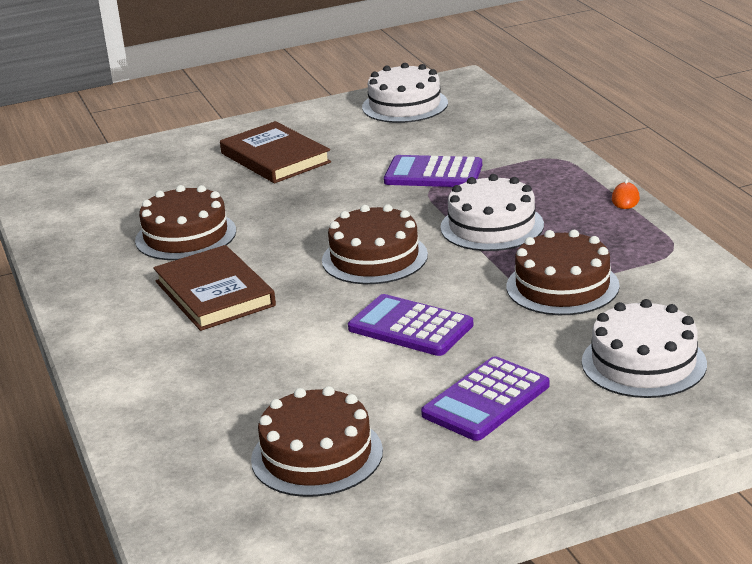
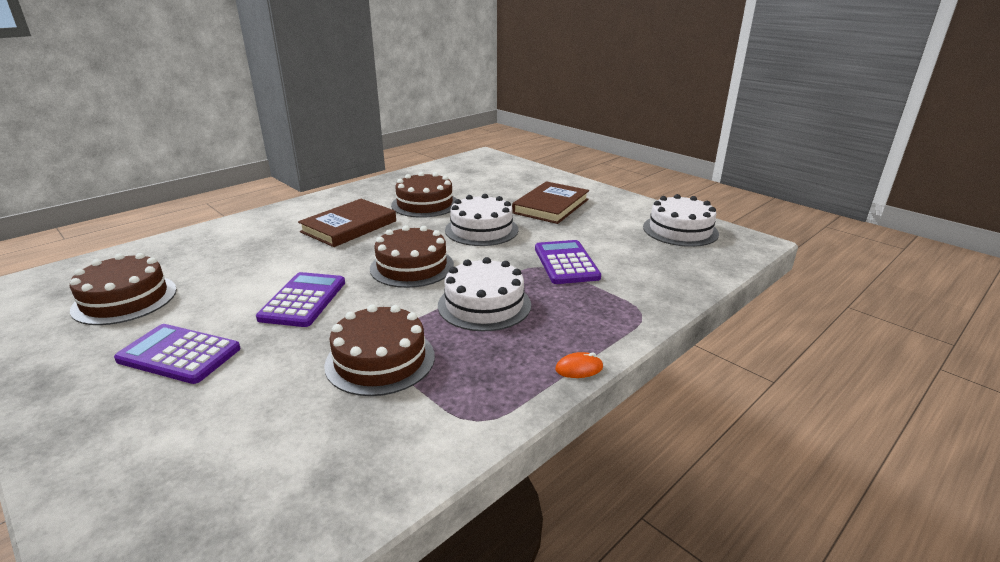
camera: 65 degrees right, 0 degrees up
(643, 363) = (226, 436): white cake -> white cake (481, 230)

